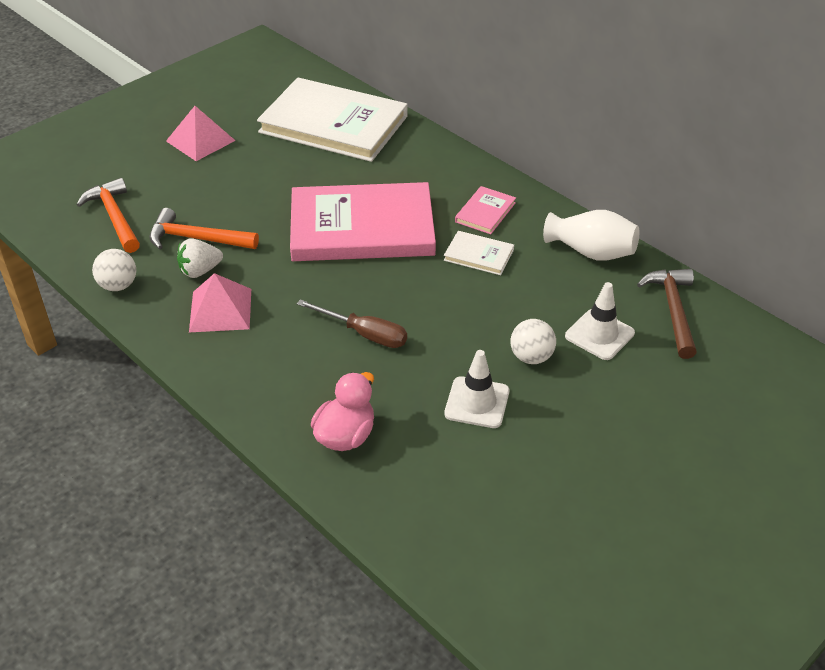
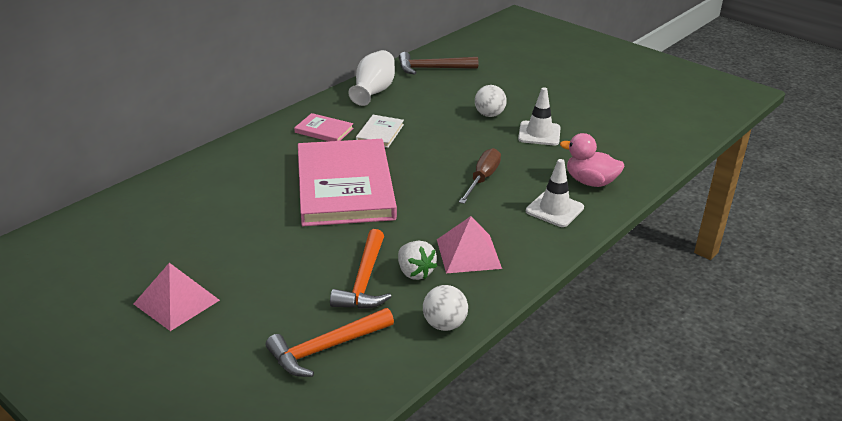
camera: 95 degrees left, 10 degrees down
(333, 124) = (167, 211): white book -> none
(599, 335) = (461, 92): white traffic cone -> white traffic cone (554, 209)

